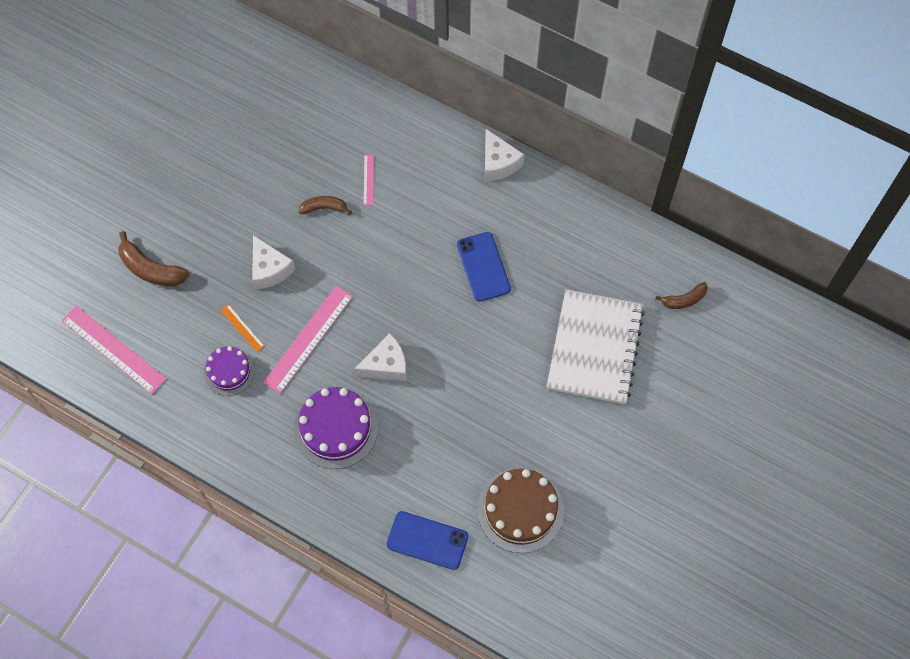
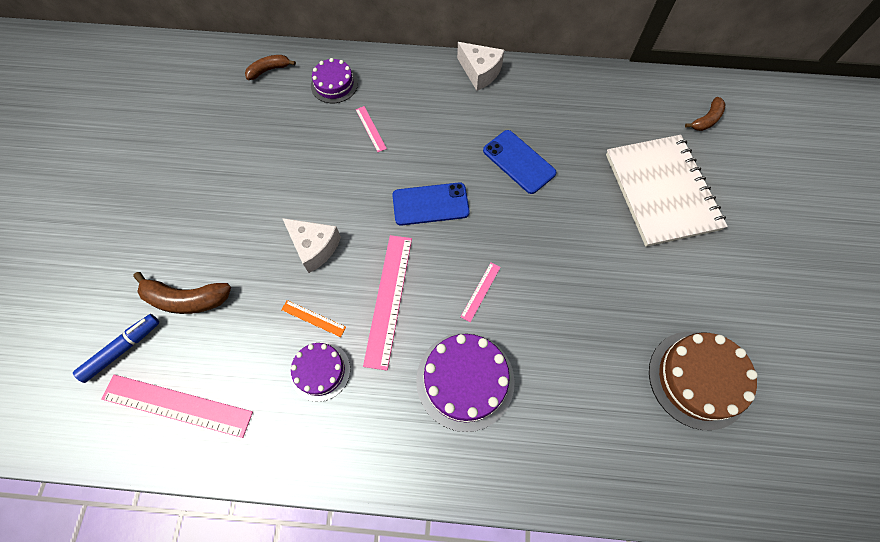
camera: 25 degrees left, 0 degrees up
(89, 288) = (122, 349): none -> blue marker
(324, 208) = (341, 169): brown banana -> brown banana (269, 70)
(357, 121) = (334, 84): none -> purple cake
(386, 365) = (480, 291): white cheese -> pink ruler
(427, 540) = (628, 460): blue phone -> blue phone (430, 204)

